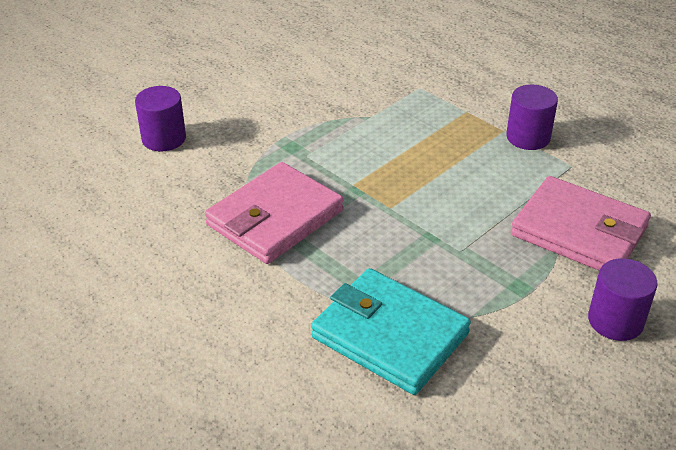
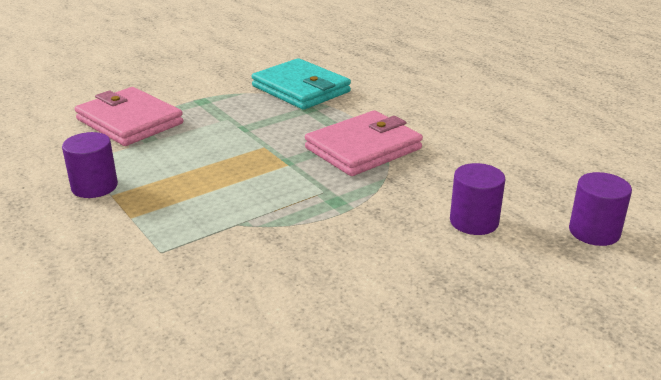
camera: 170 degrees left, 10 degrees down
(615, 321) = (158, 84): purple cylinder -> purple cylinder (594, 232)

